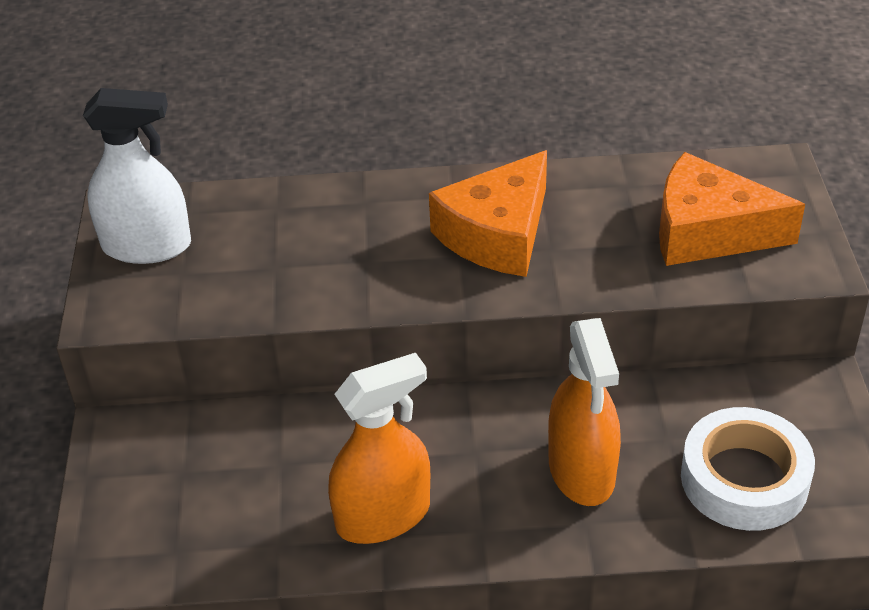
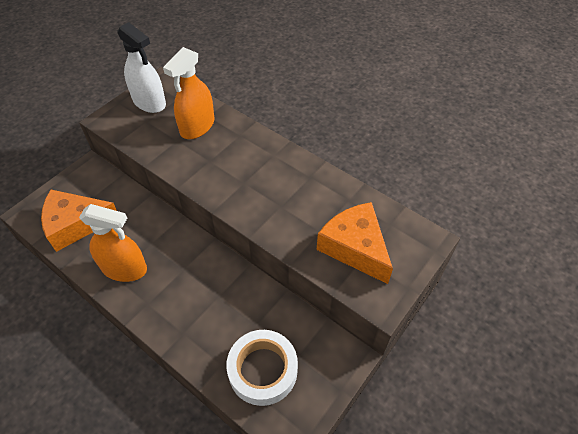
camera: 40 degrees right, 10 degrees up
(497, 234) = (269, 184): orange cheese -> orange cheese (76, 224)
(581, 471) = (208, 310): orange spray bottle -> orange spray bottle (197, 126)

